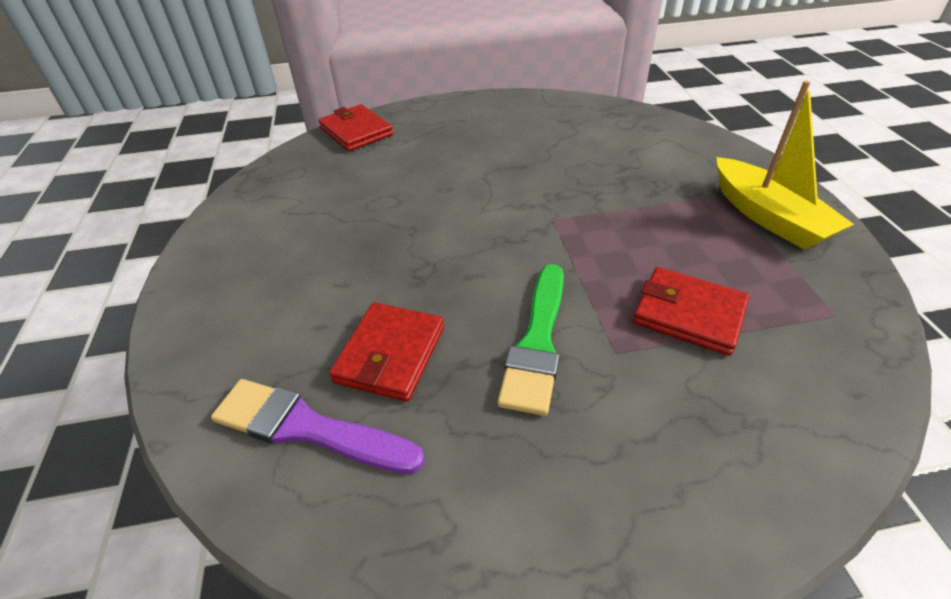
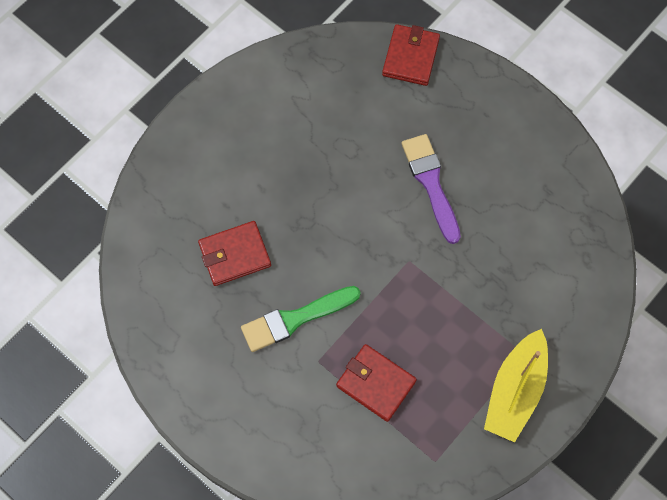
camera: 50 degrees right, 25 degrees up
(308, 428) = (170, 255): purple brush -> purple brush (431, 183)
(688, 314) = (376, 383): red wallet -> red wallet turned 45 degrees counterclockwise

